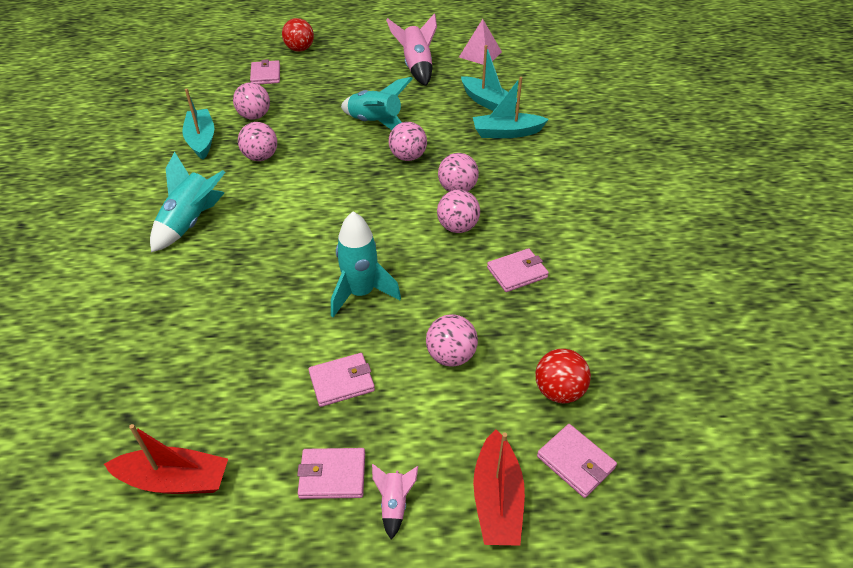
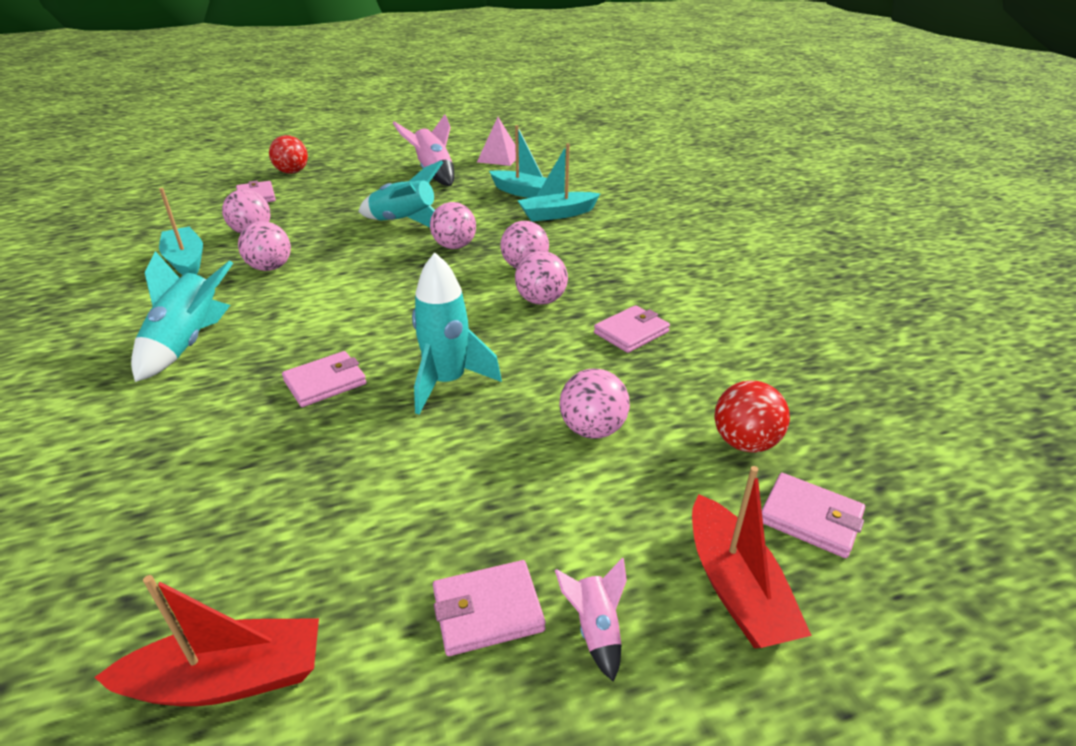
camera: 15 degrees left, 10 degrees down
(342, 382) = (458, 486): pink wallet -> pink wallet (325, 382)

